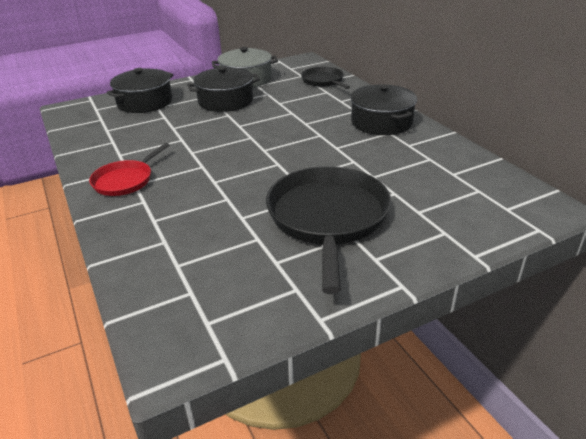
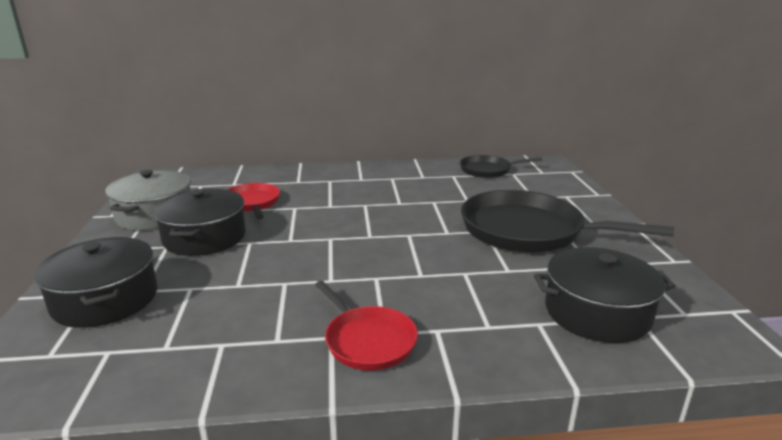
camera: 70 degrees left, 10 degrees down
(286, 98) = (252, 203): none -> red pan
(323, 81) = (235, 179): black pan -> black pan (488, 170)
(381, 122) = (368, 176): black pot -> black pot (597, 312)

